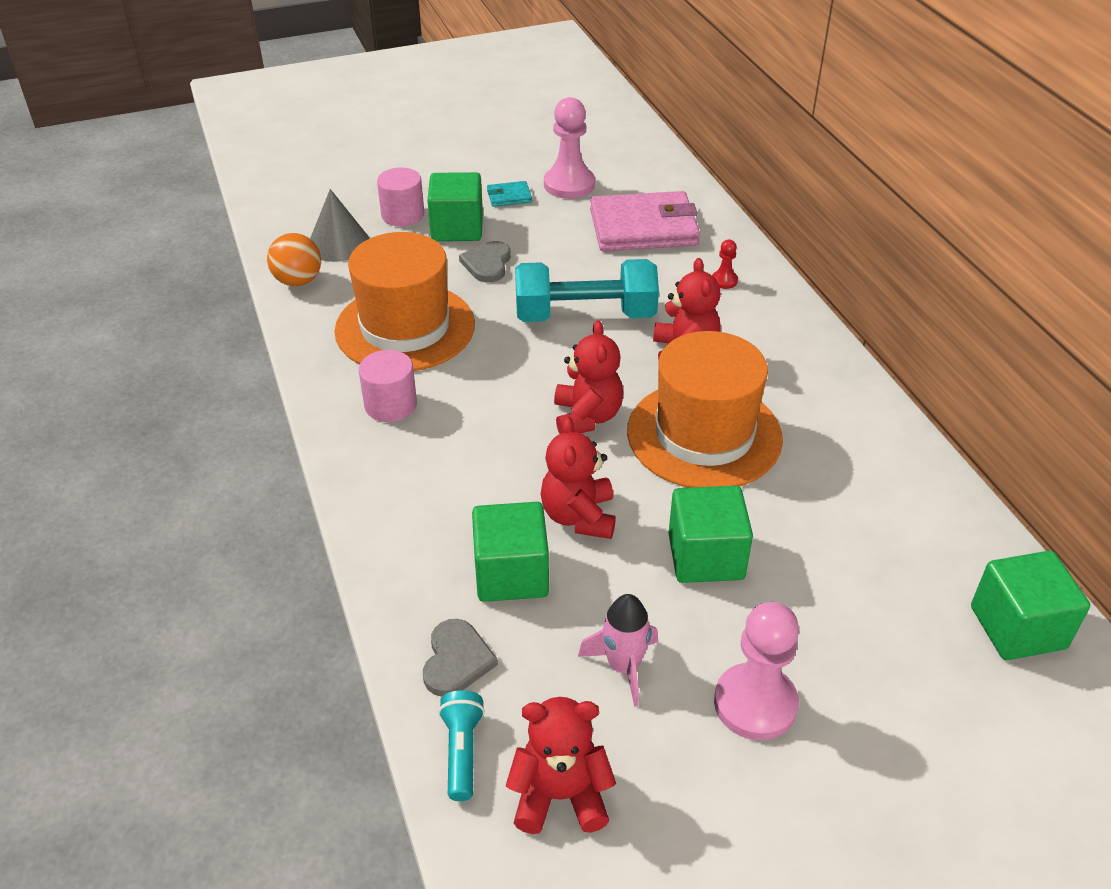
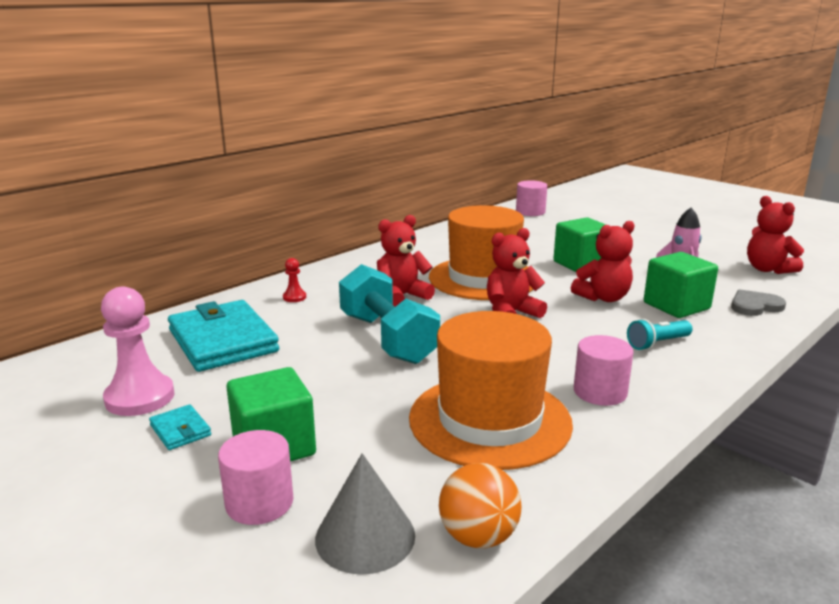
camera: 115 degrees left, 20 degrees down
(462, 751) = (794, 292): turquoise flashlight -> turquoise flashlight (657, 344)
(487, 264) = (339, 405): grey heart -> none
(643, 228) = (223, 341): pink wallet -> turquoise wallet
(755, 704) = (650, 244): pink pawn -> none
(1017, 627) = (530, 212): green cube -> pink cylinder

